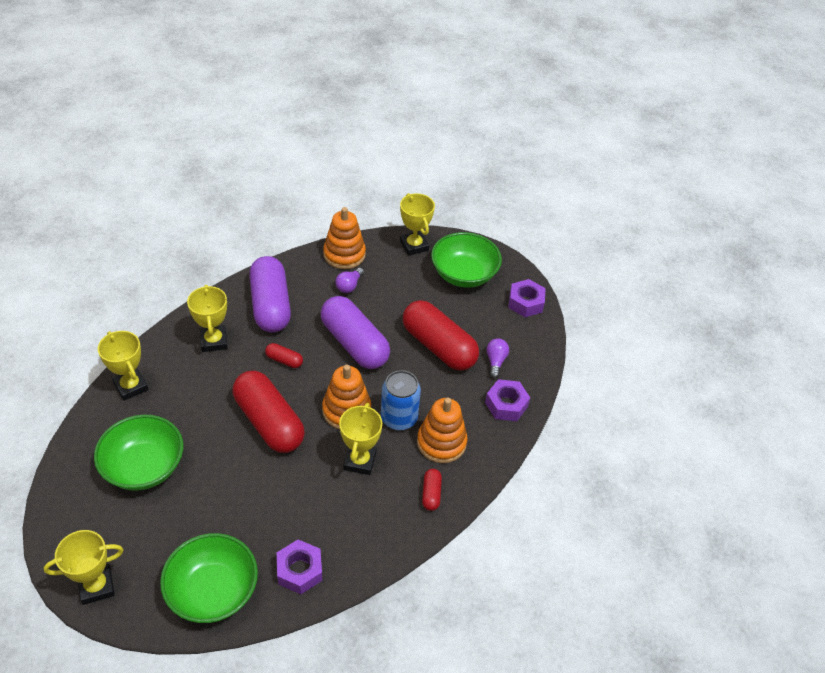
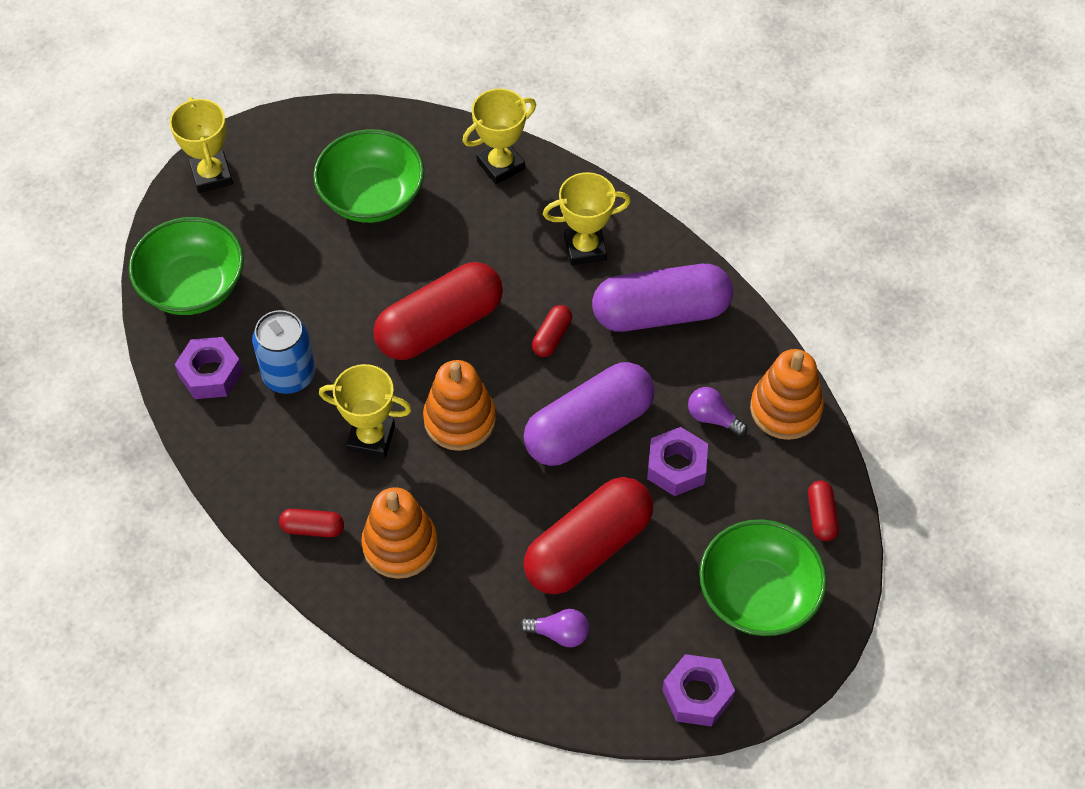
camera: 95 degrees right, 10 degrees up
(399, 418) = (445, 488): blue can -> blue can (289, 375)
(414, 246) = (821, 516): yellow trophy -> red capsule
(506, 405) = (470, 643): purple nut -> purple nut (676, 467)

